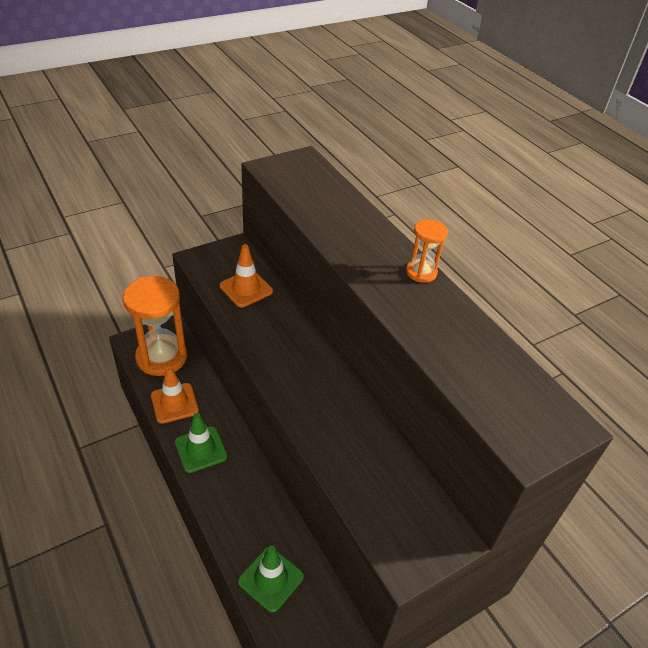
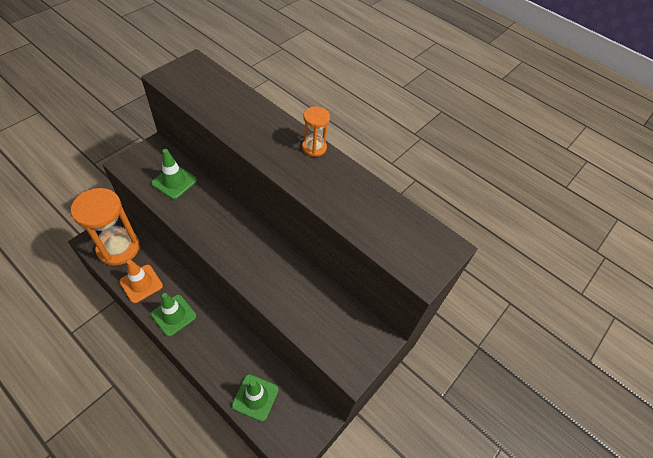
camera: 20 degrees left, 10 degrees up
(246, 289) = (174, 182): orange traffic cone -> green traffic cone

